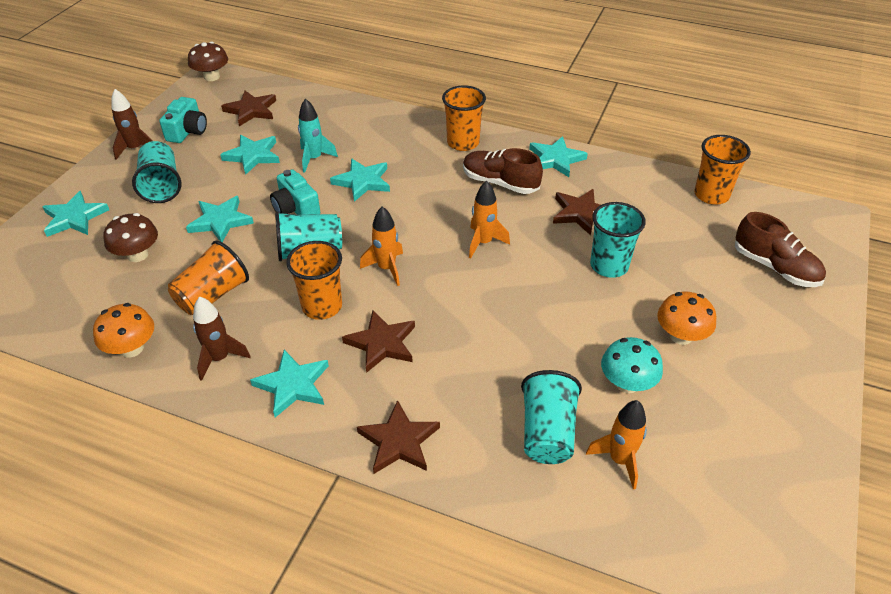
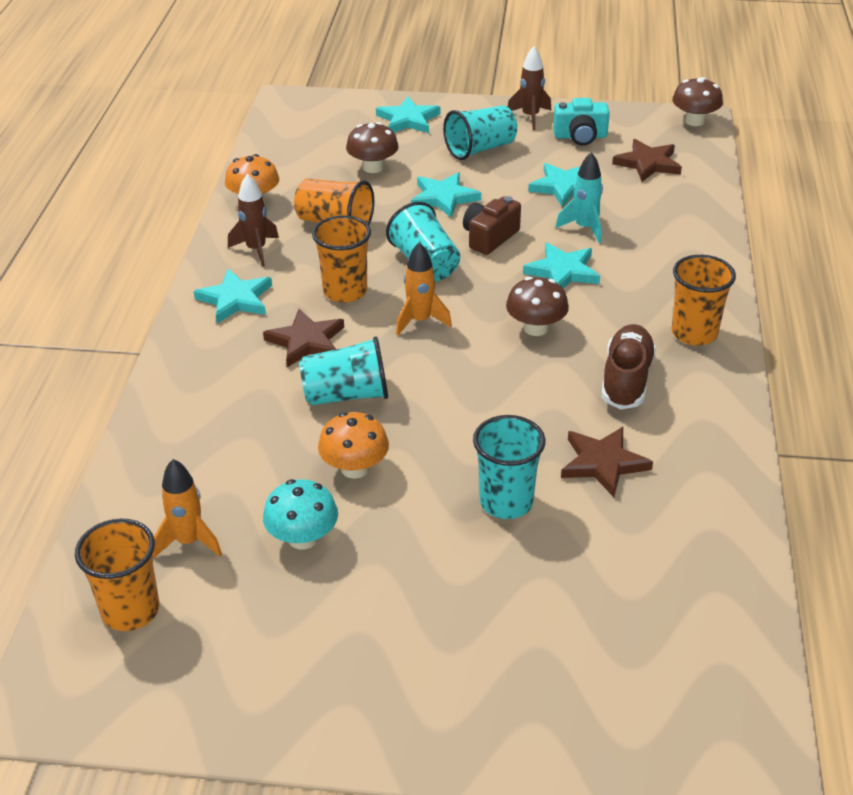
camera: 75 degrees right, 5 degrees down
(296, 208) = (489, 237): turquoise camera -> brown camera
(399, 441) = (182, 379): brown star -> none
(424, 210) = (536, 328): none -> brown mushroom
(483, 243) = (499, 385): orange rocket -> none
(547, 432) = (215, 480): turquoise cup -> turquoise cup (346, 395)
(555, 159) = (713, 423): turquoise star -> none
(681, 336) = (399, 583): orange mushroom -> orange mushroom (355, 468)
(711, 195) = (728, 603): orange cup -> orange cup (130, 610)
(775, 267) = (585, 687): brown shoe -> none

